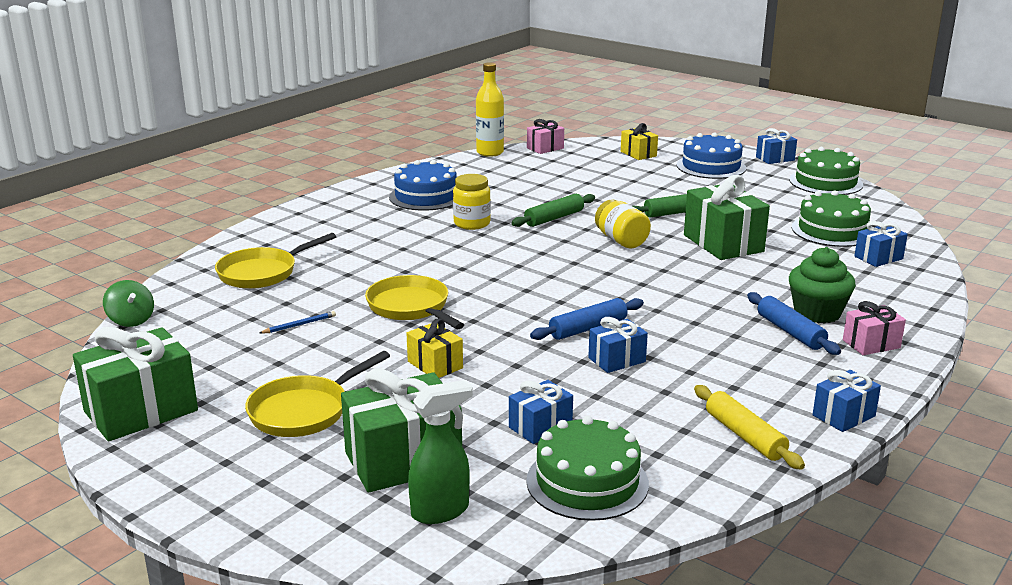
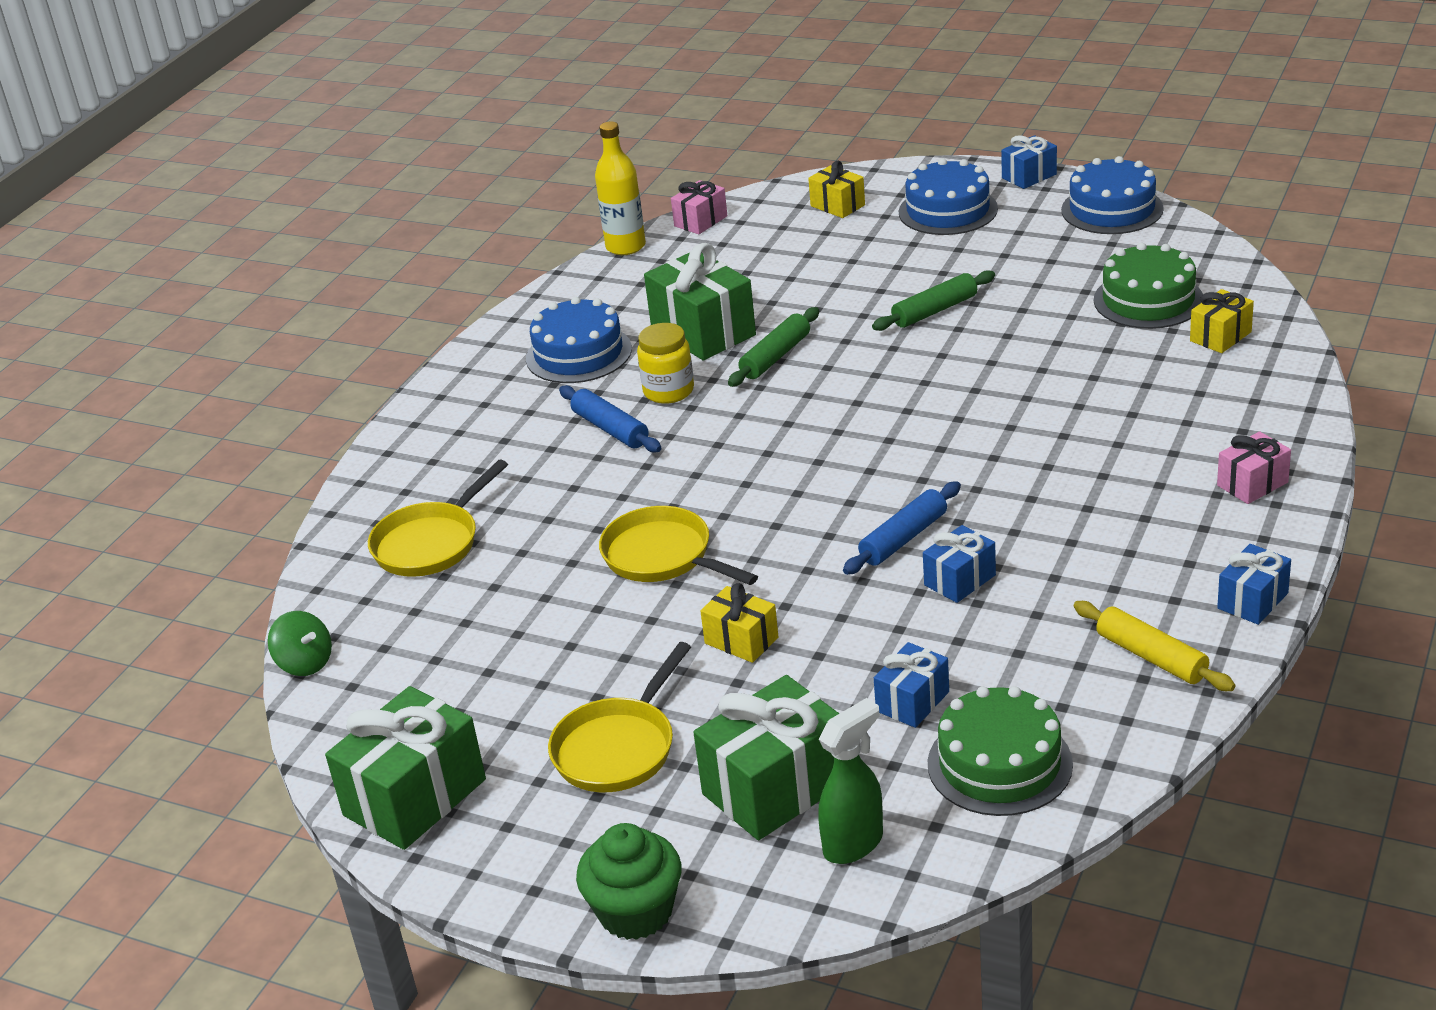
camera: 10 degrees left, 10 degrees up
(299, 325) = (533, 618): blue pencil -> none
(621, 241) = (883, 378): yellow jar -> none
(723, 243) = (1017, 354): green gift -> green gift (703, 332)
(790, 332) = (1151, 487): blue rolling pin -> blue rolling pin (610, 429)
(817, 313) = (1173, 448): green cupcake -> green cupcake (636, 912)
(825, 182) = (1112, 209): green cake -> blue cake
(878, 258) = (1220, 336): blue gift -> yellow gift

